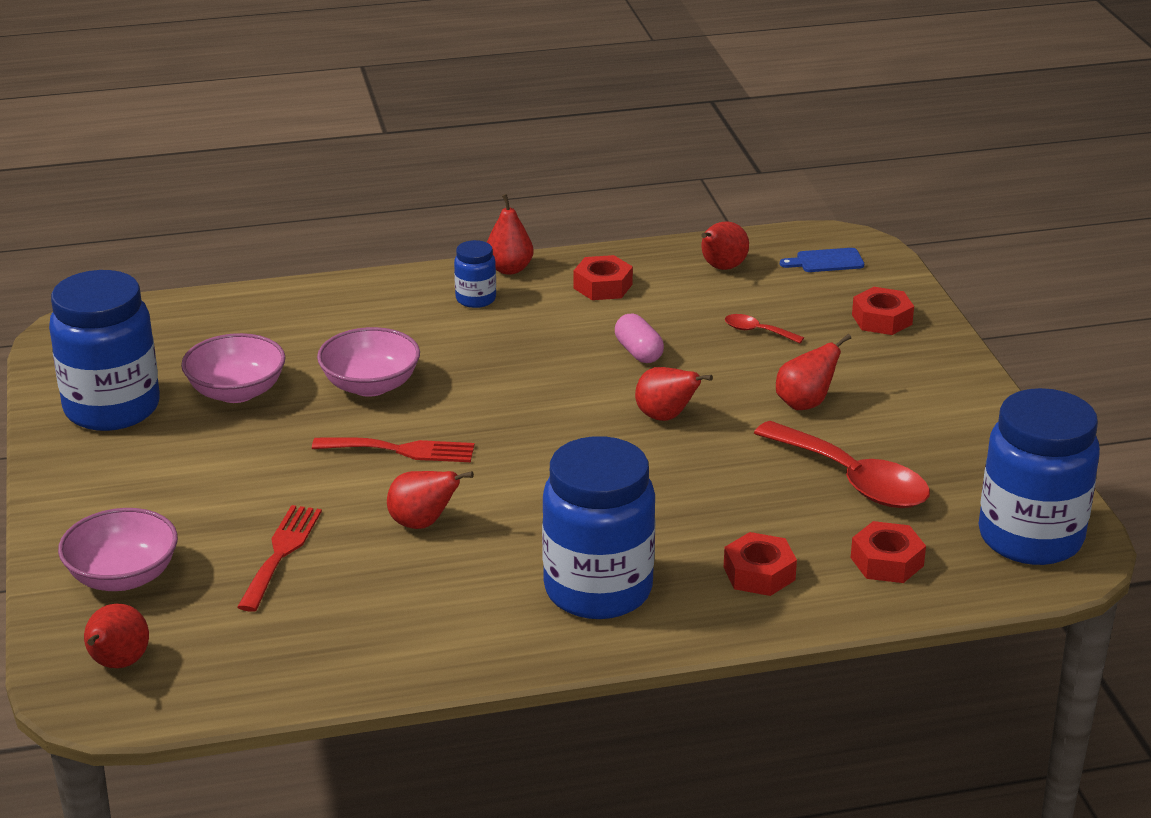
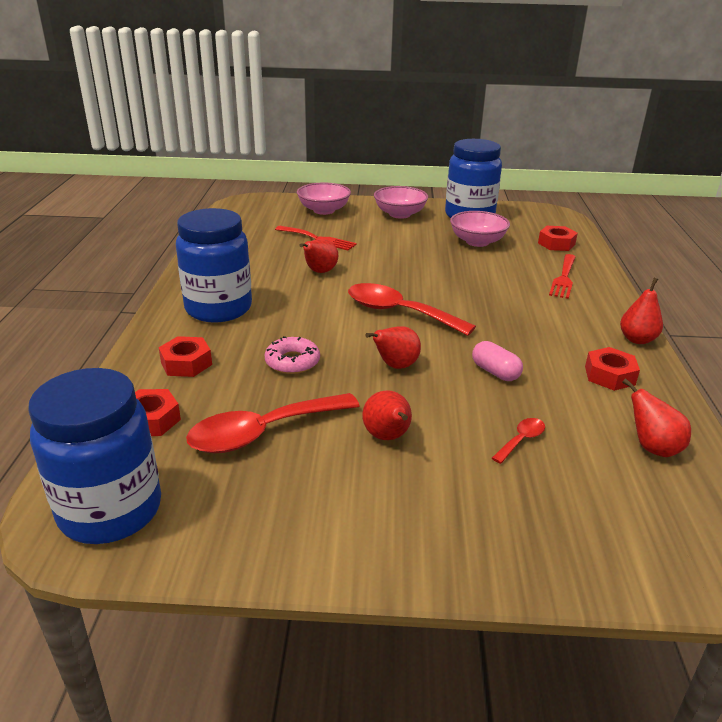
camera: 105 degrees right, 0 degrees up
(117, 664) = (262, 206): red pear -> none
(370, 385) = (474, 274): pink bowl -> pink bowl (400, 214)
(401, 450) = (397, 275): red fork -> red fork (564, 278)
(475, 299) = (586, 320): blue jar -> none
(526, 432) = (398, 312): none -> red spoon
(638, 352) = (495, 372): pink capsule -> pink capsule turned 60 degrees clockwise
(703, 491) = (292, 362): none -> pink donut
(826, 261) = (679, 529): blue cutting board -> none
(881, 319) = (536, 534): red nut -> red nut (556, 244)

